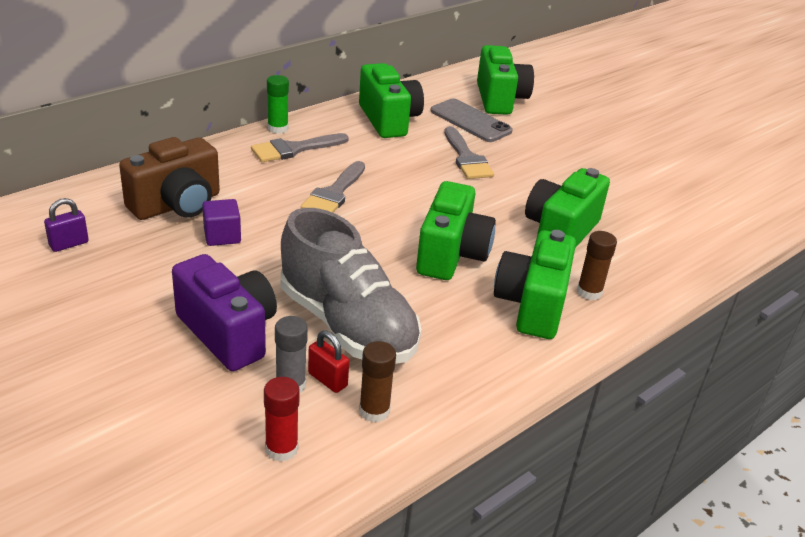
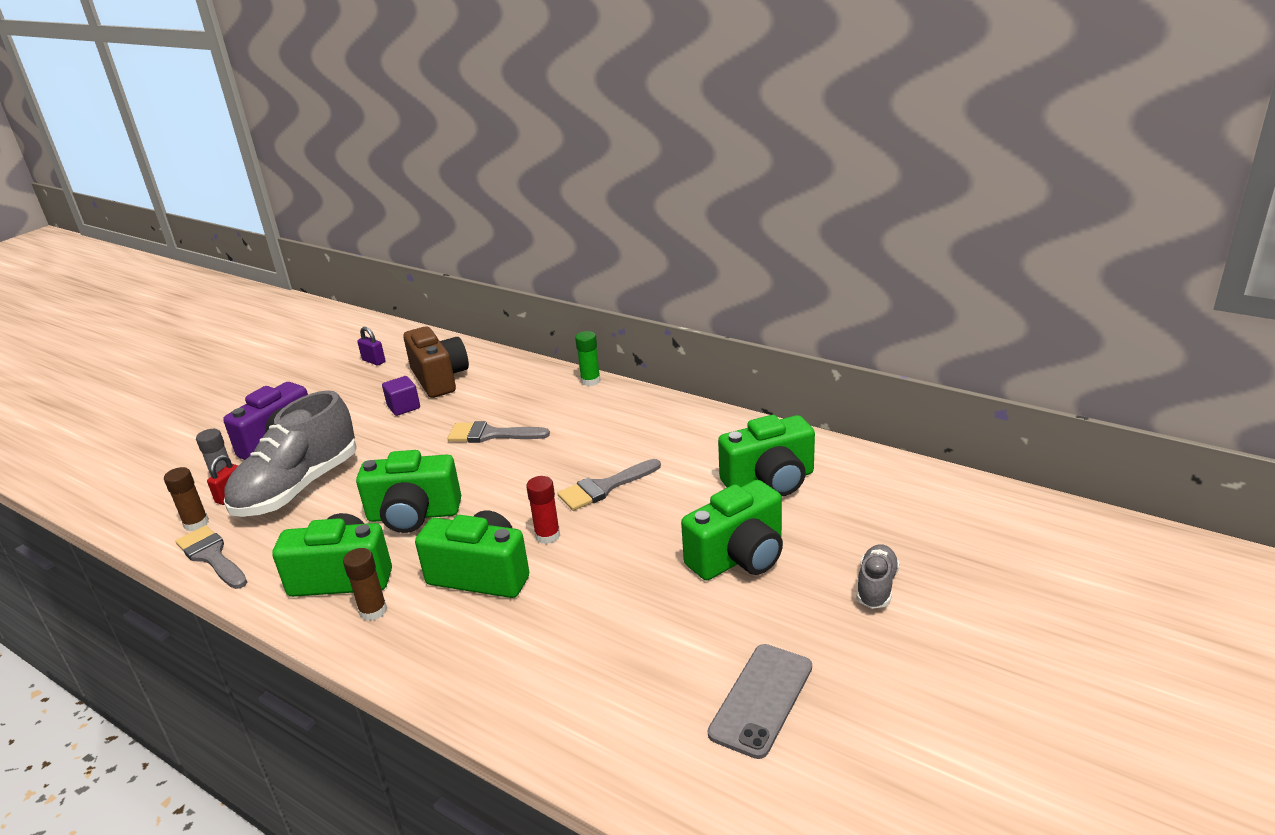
camera: 80 degrees right, 5 degrees down
(177, 205) = (440, 379): brown camera -> brown camera turned 150 degrees counterclockwise
(281, 449) = (160, 496): red glue stick -> red glue stick (547, 535)
(294, 149) = (557, 397): grey brush -> grey brush (211, 556)
(389, 120) = (653, 427): green camera -> green camera (739, 557)
(470, 121) = (693, 473): grey phone -> grey phone (761, 700)
(629, 101) = (876, 587): none -> grey shoe

